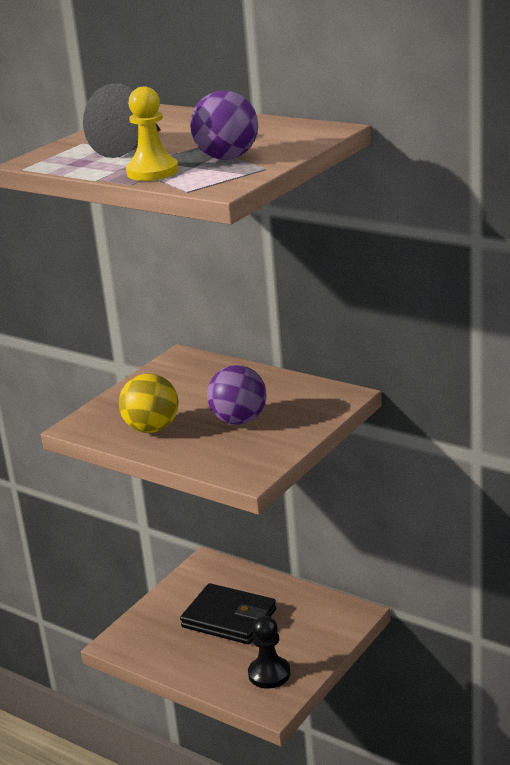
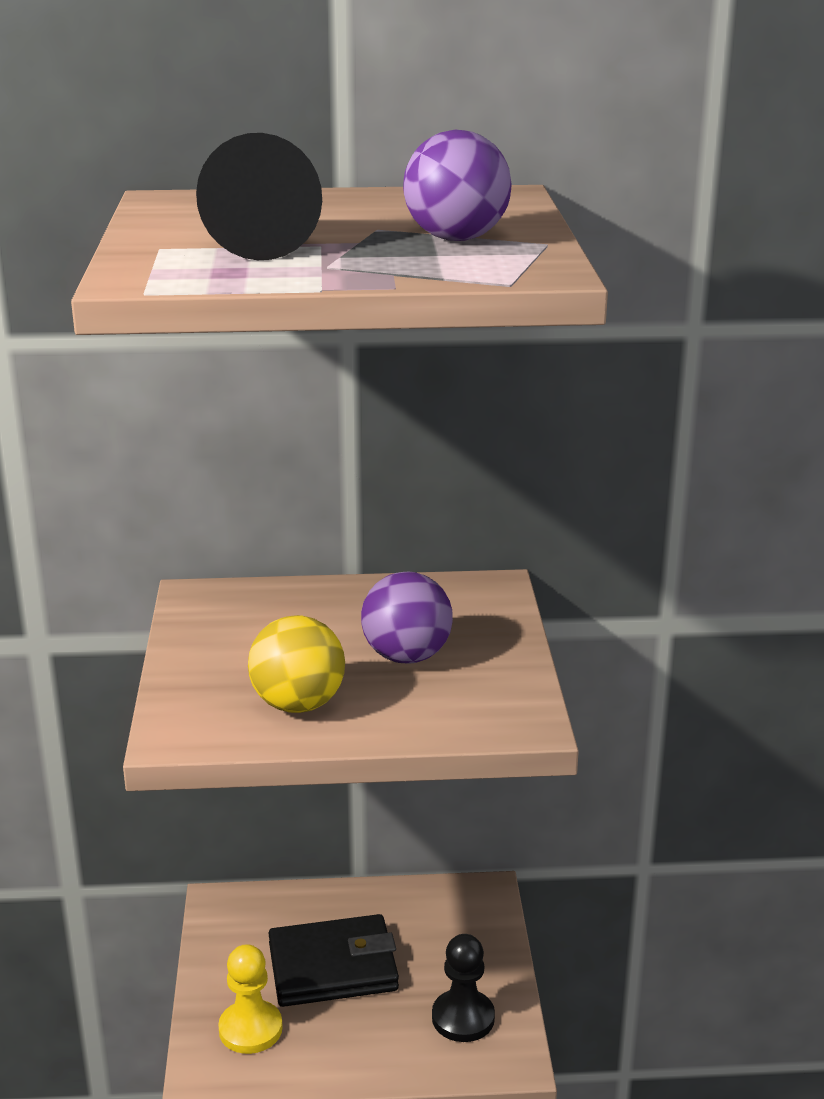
camera: 40 degrees left, 0 degrees up
(152, 172) = (388, 268): yellow pawn -> yellow pawn (250, 1029)

